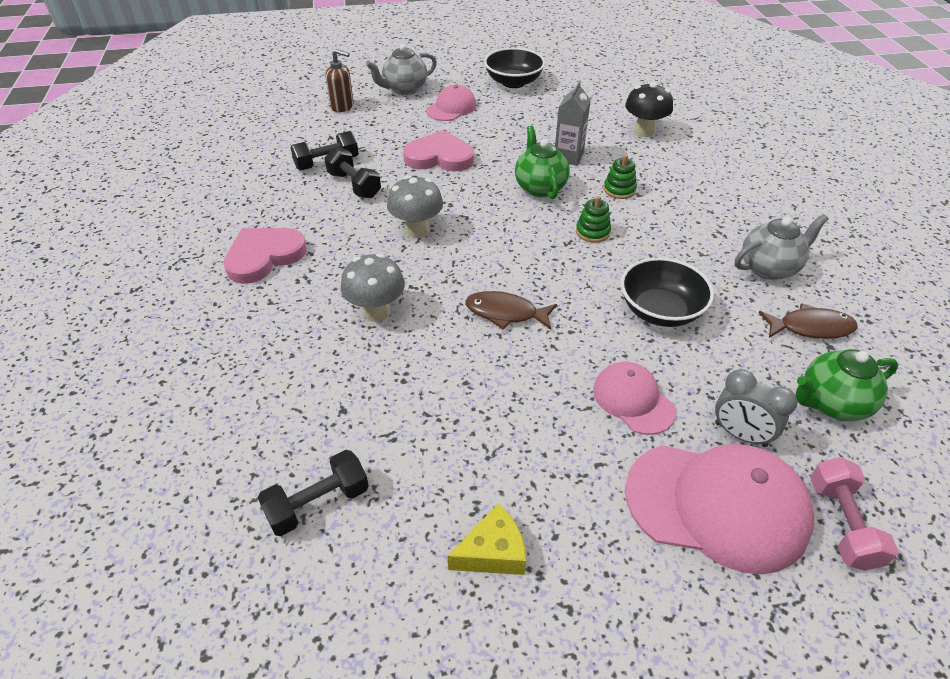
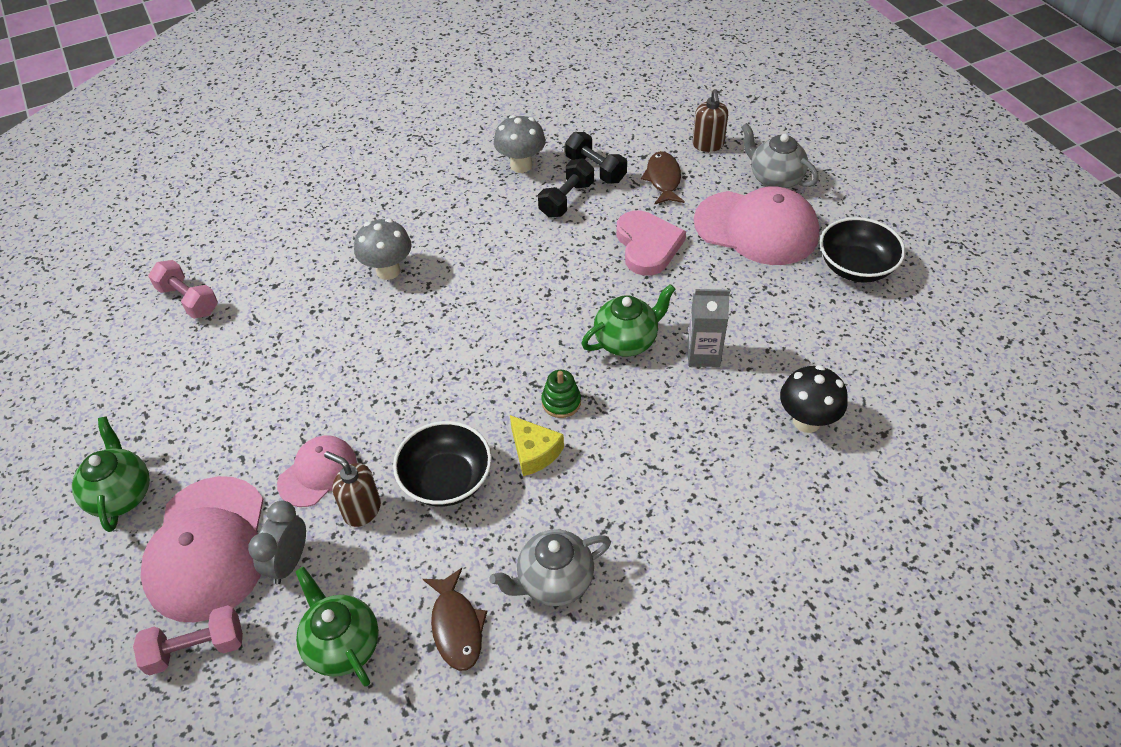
camera: 75 degrees right, 5 degrees up
(264, 257) = (438, 180): pink heart -> none
(318, 503) = (188, 300): black dumbbell -> pink dumbbell
(417, 230) = (511, 264): grey mushroom -> grey mushroom (521, 165)
(451, 108) = (756, 228): pink cap -> pink cap, size x1.79
(493, 552) = (154, 406): yellow cheese -> yellow cheese (534, 452)
(505, 313) = (410, 357): brown fish -> brown fish (663, 179)
(619, 190) = (655, 414): green stacking toy -> none
(628, 597) = (121, 494): none -> green teapot
(684, 372) = (362, 510): none -> brown soap dispenser
(769, 268) = (554, 581): grey teapot -> grey teapot turned 105 degrees clockwise

